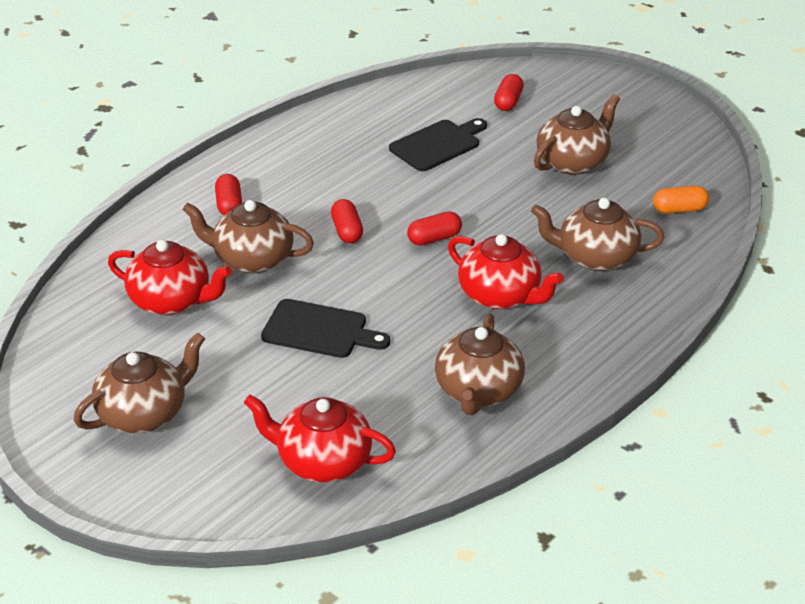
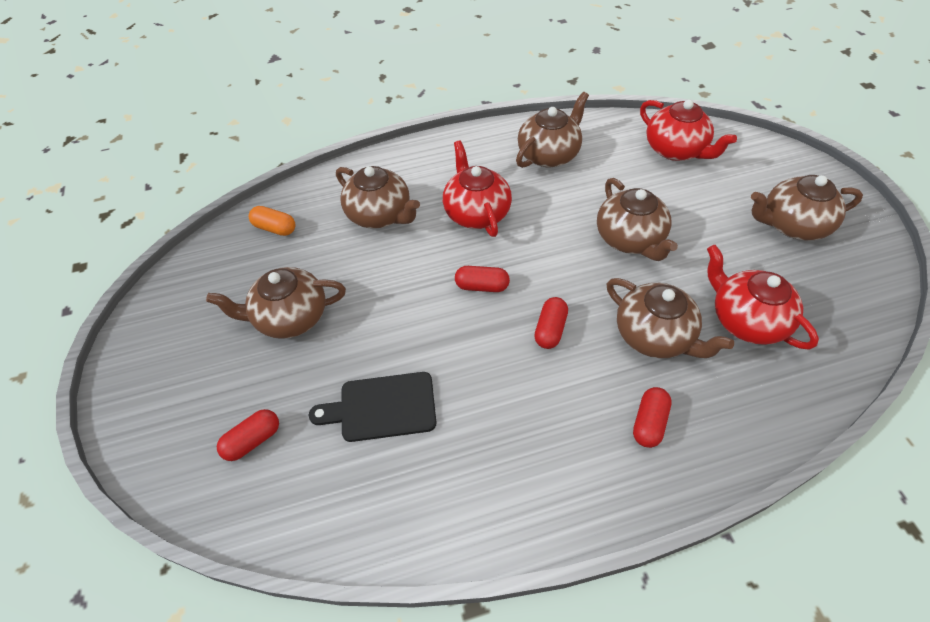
camera: 145 degrees left, 15 degrees up
(319, 330) = (630, 239): black cutting board -> brown teapot

